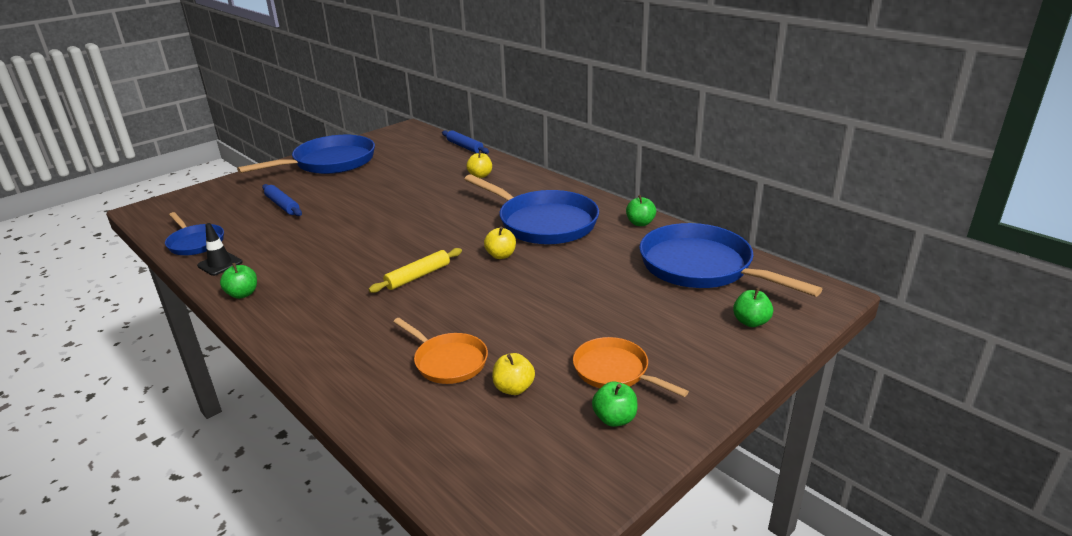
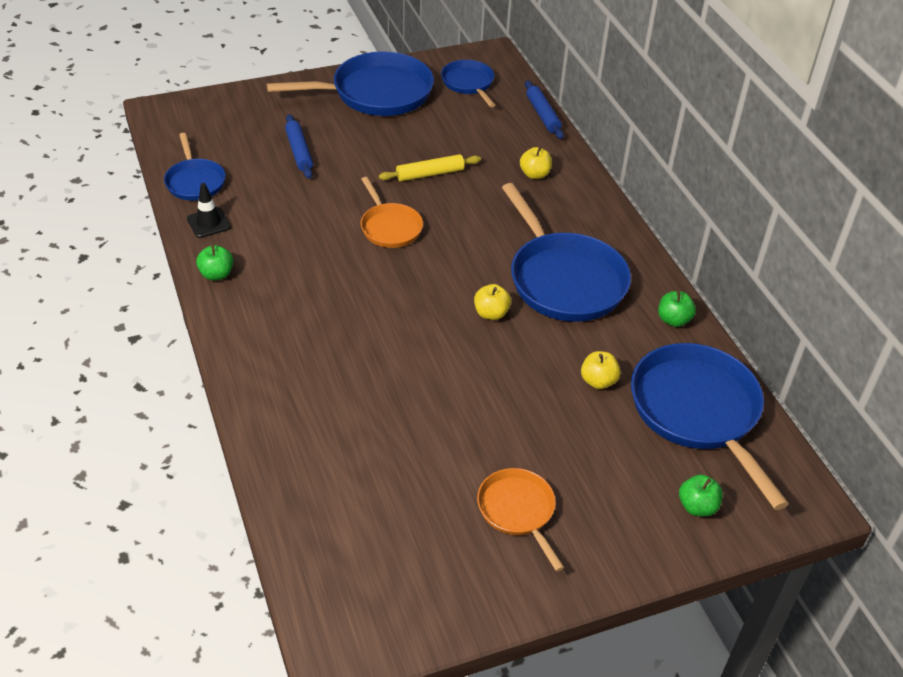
camera: 20 degrees right, 15 degrees up
(399, 144) = (468, 84): none -> blue pan
(418, 276) = (392, 312): yellow rolling pin -> yellow rolling pin (430, 174)
(448, 361) = (369, 436): orange pan -> orange pan (389, 227)
(513, 388) = (413, 492): yellow apple -> yellow apple (598, 381)
(614, 419) = (485, 564): green apple -> none

